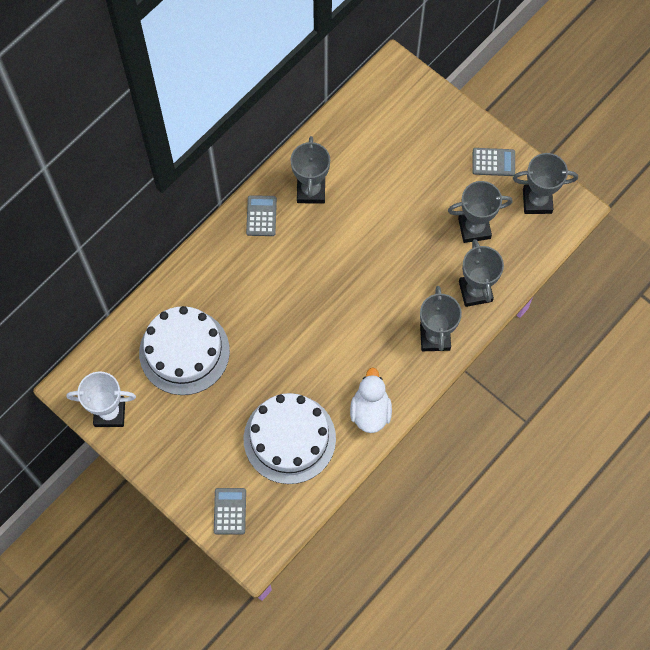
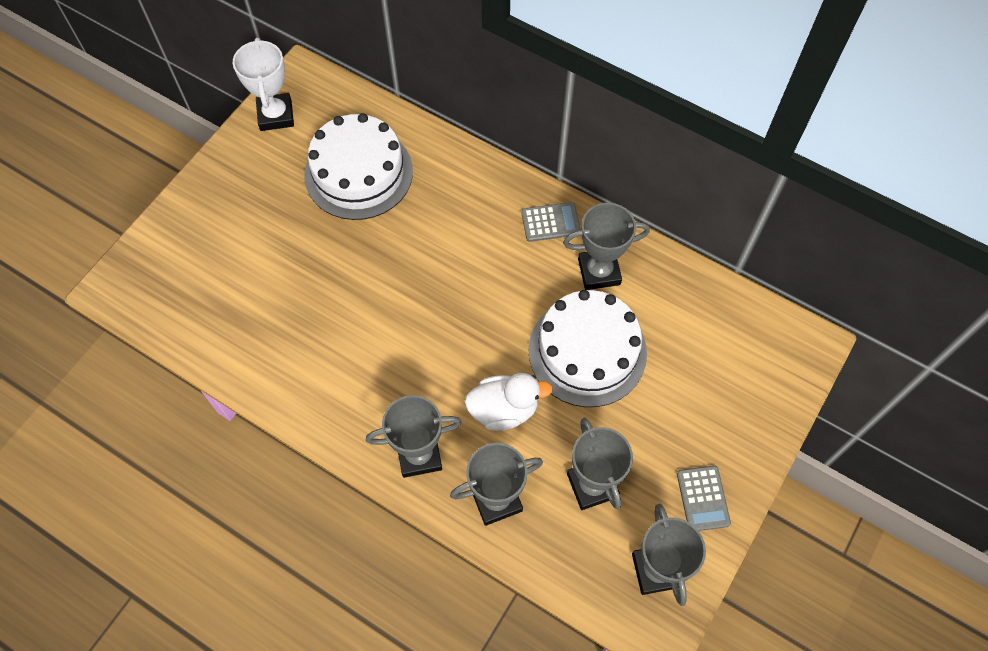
camera: 80 degrees right, 5 degrees down
(230, 511) = (165, 253): grey calculator -> none
(289, 438) = (260, 302): white cake -> white cake (587, 351)
(370, 411) = (305, 389): white duck -> white duck (504, 410)

